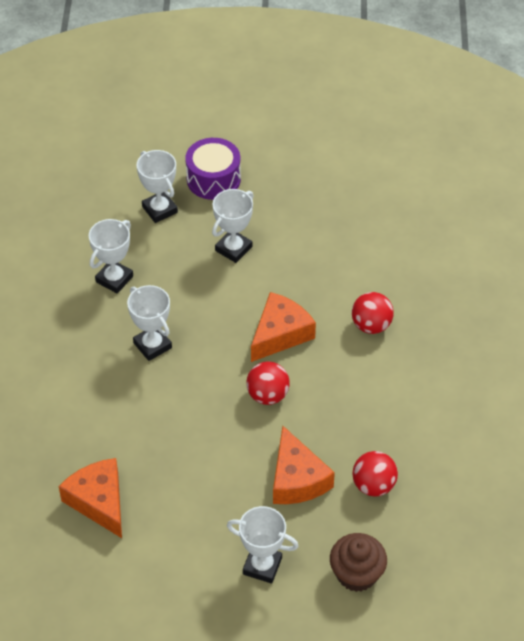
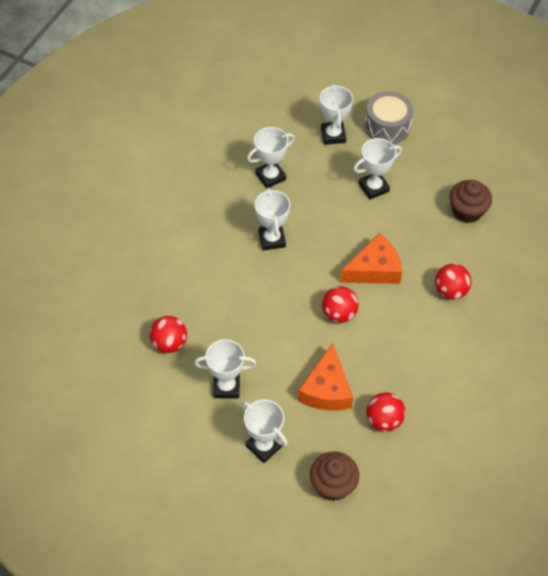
camera: 25 degrees right, 5 degrees up
(99, 501) = (169, 343): orange cheese -> red ball
(188, 521) = (226, 387): none -> white trophy
(213, 179) = (387, 126): purple drum -> grey drum
(344, 236) = (467, 211): none -> brown cupcake

